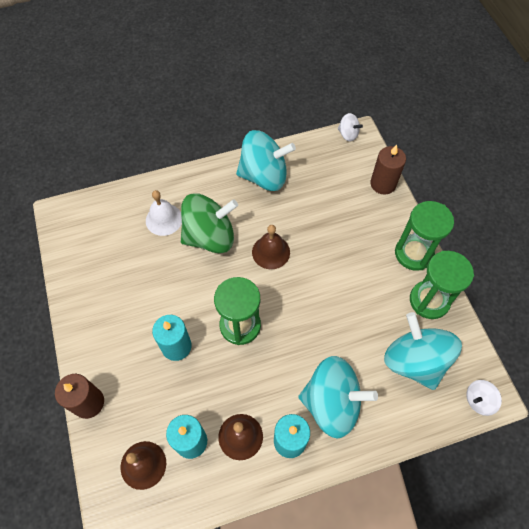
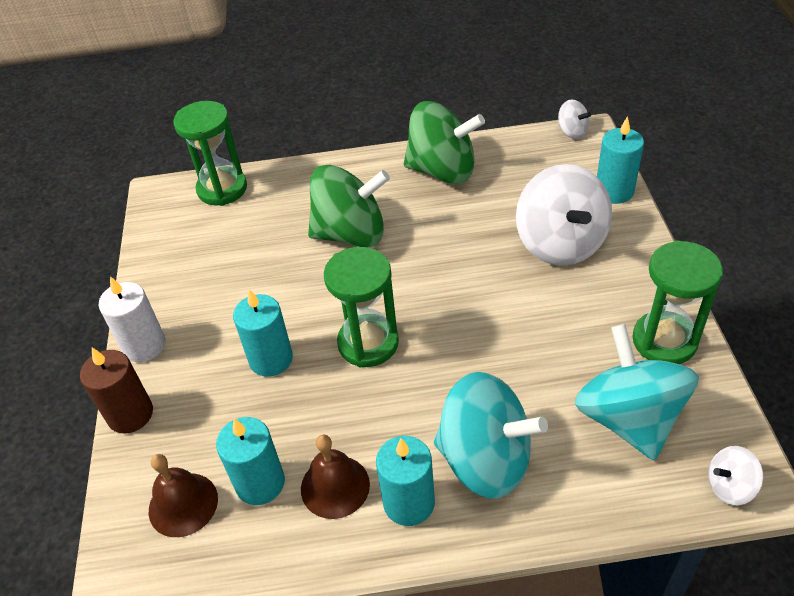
camera: 15 degrees right, 15 degrees down
(83, 346) = (144, 345): none -> white candle
(164, 219) = (293, 209): white bell -> none
(264, 176) = (442, 171): turquoise spinning top -> green spinning top
(271, 252) = (433, 258): brown bell -> none
(354, 231) = (560, 243): none -> white spinning top
(383, 184) = (614, 191): brown candle -> turquoise candle
(413, 253) = (648, 279): green hourglass -> green hourglass (222, 189)

